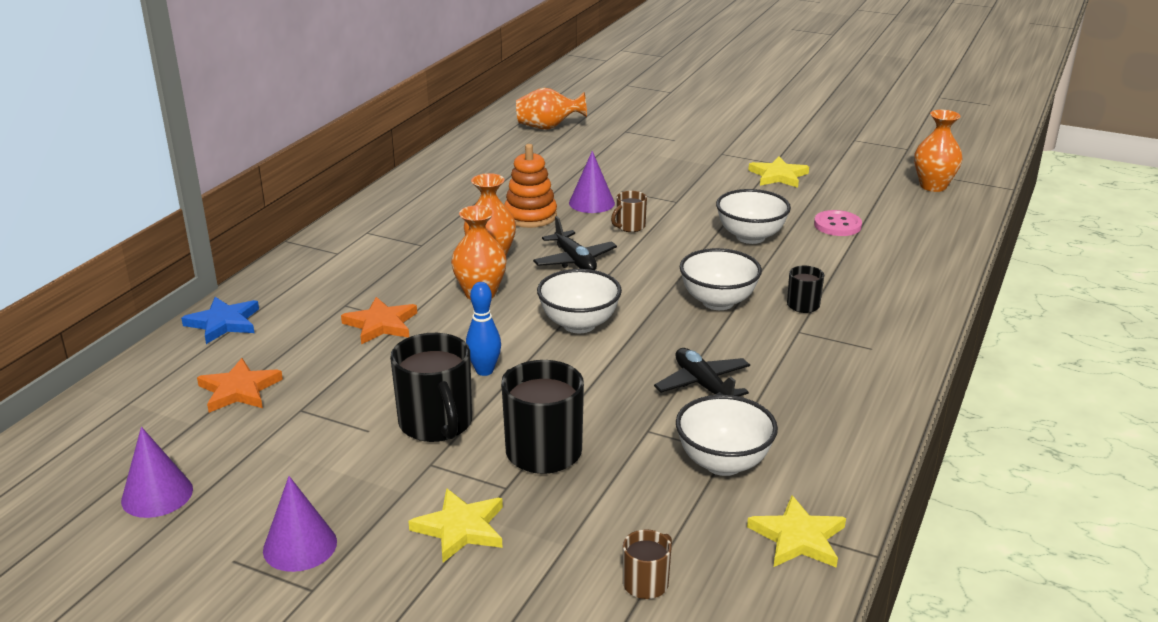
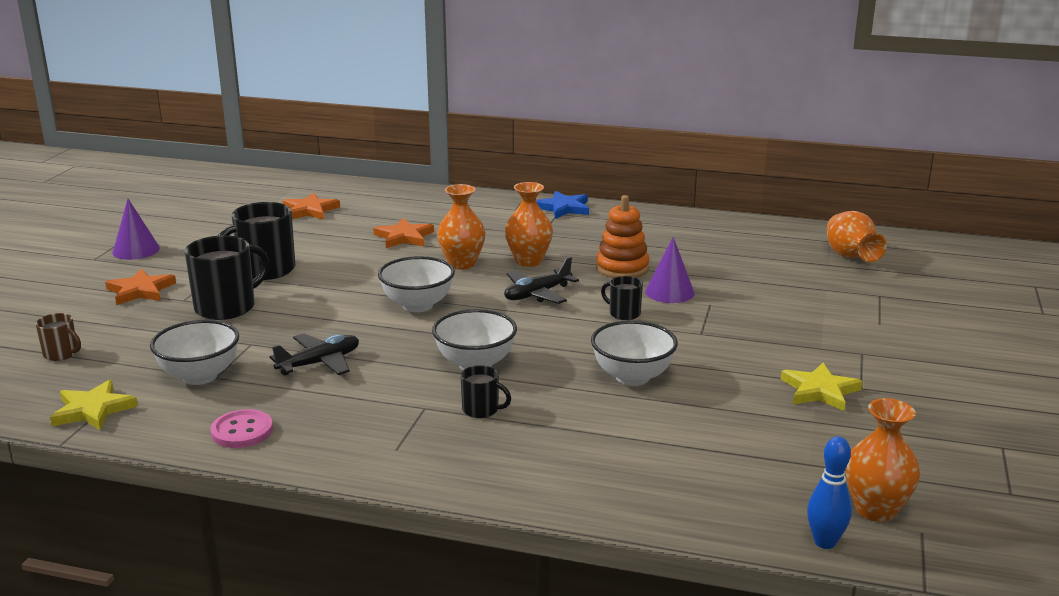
camera: 80 degrees right, 5 degrees down
(157, 495) = (196, 209): purple cone -> none
(224, 323) = (397, 193): blue star -> blue star (564, 208)
(460, 528) = (140, 291): yellow star -> orange star
(484, 371) = (338, 278): blue bowling pin -> blue bowling pin (825, 542)
(630, 227) = (623, 313): brown mug -> black mug
(837, 225) = (694, 431): pink button -> pink button (242, 431)

